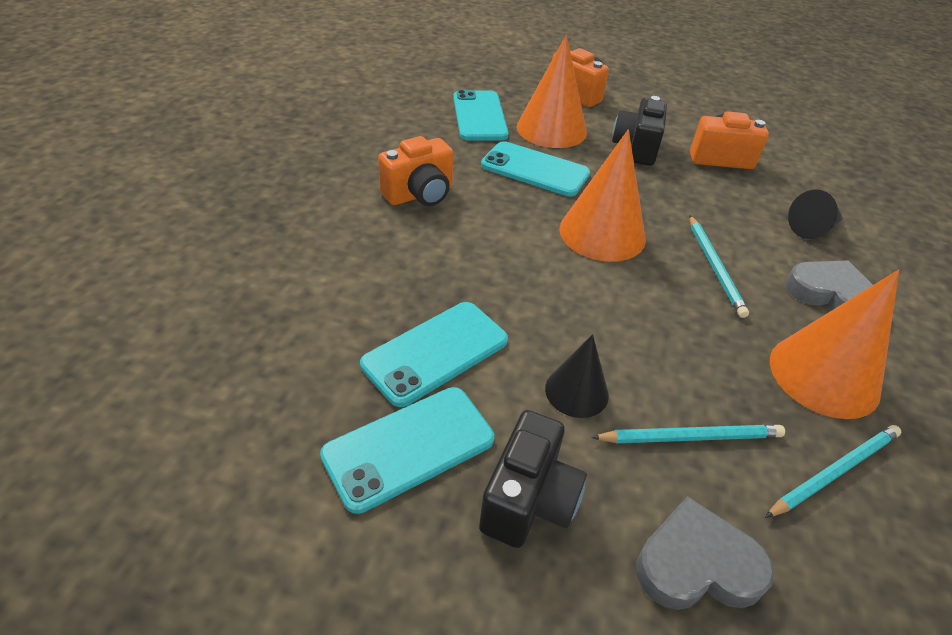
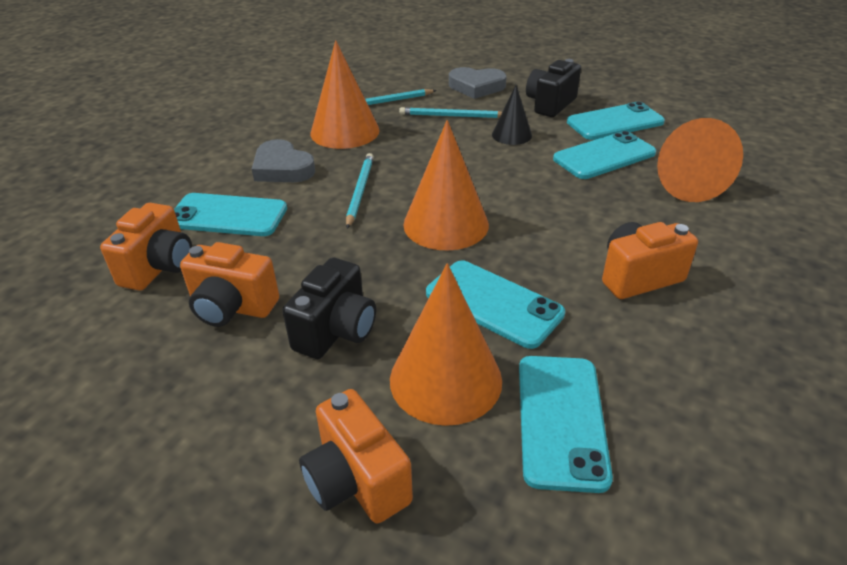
camera: 165 degrees left, 5 degrees down
(339, 314) = (682, 180): none -> orange cone
(807, 180) = (159, 267): none -> orange camera
(813, 228) = (228, 216): black cone -> turquoise phone

